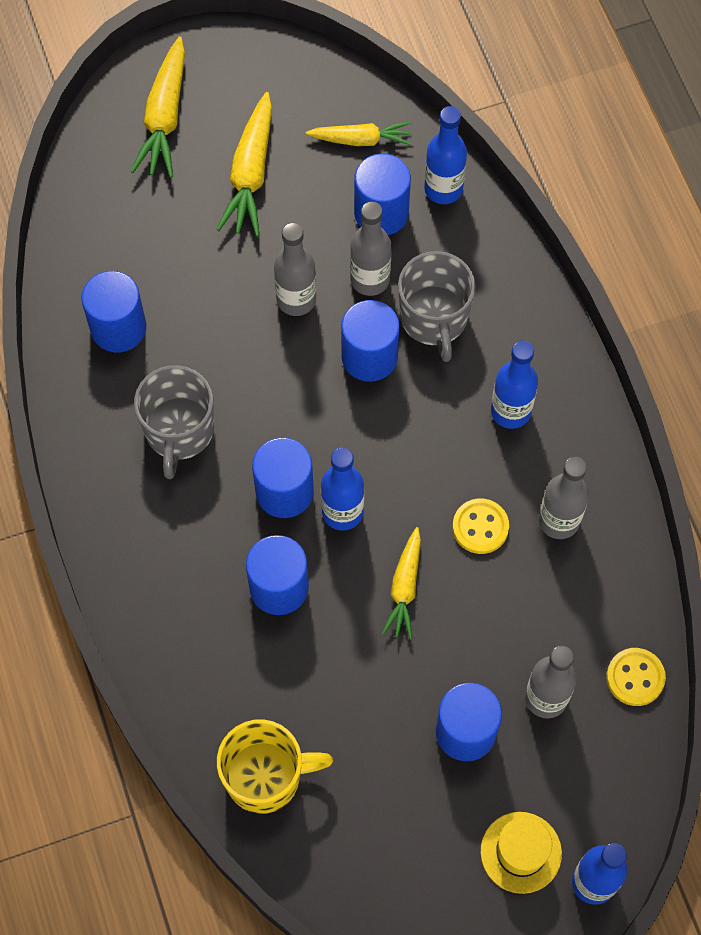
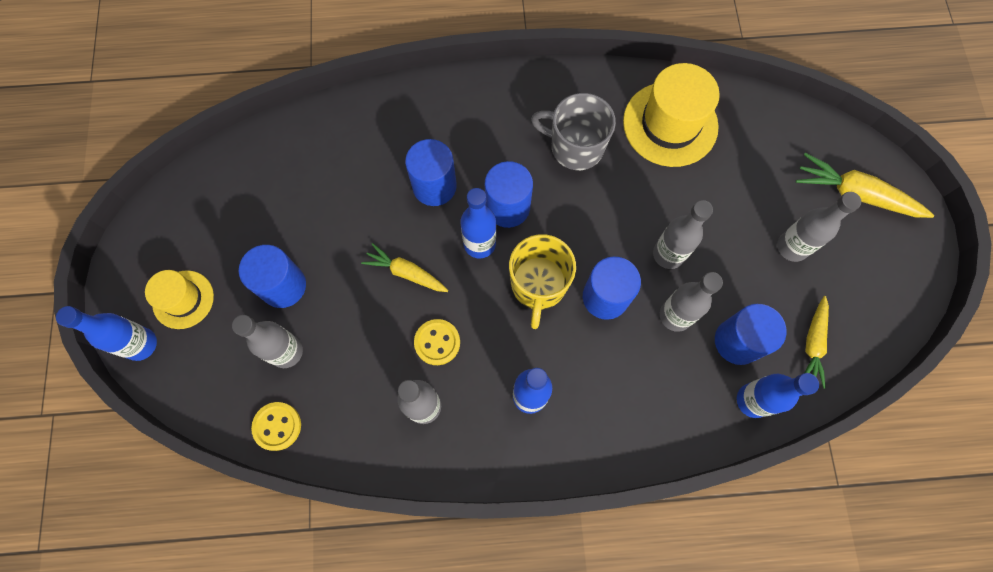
camera: 105 degrees right, 5 degrees up
(118, 328) = (670, 124): blue cylinder -> yellow hat
(250, 173) = (792, 247): yellow carrot -> grey bottle
(265, 777) = (302, 146): yellow mug -> yellow mug (538, 285)
(434, 319) = (628, 357): grey mug -> none

